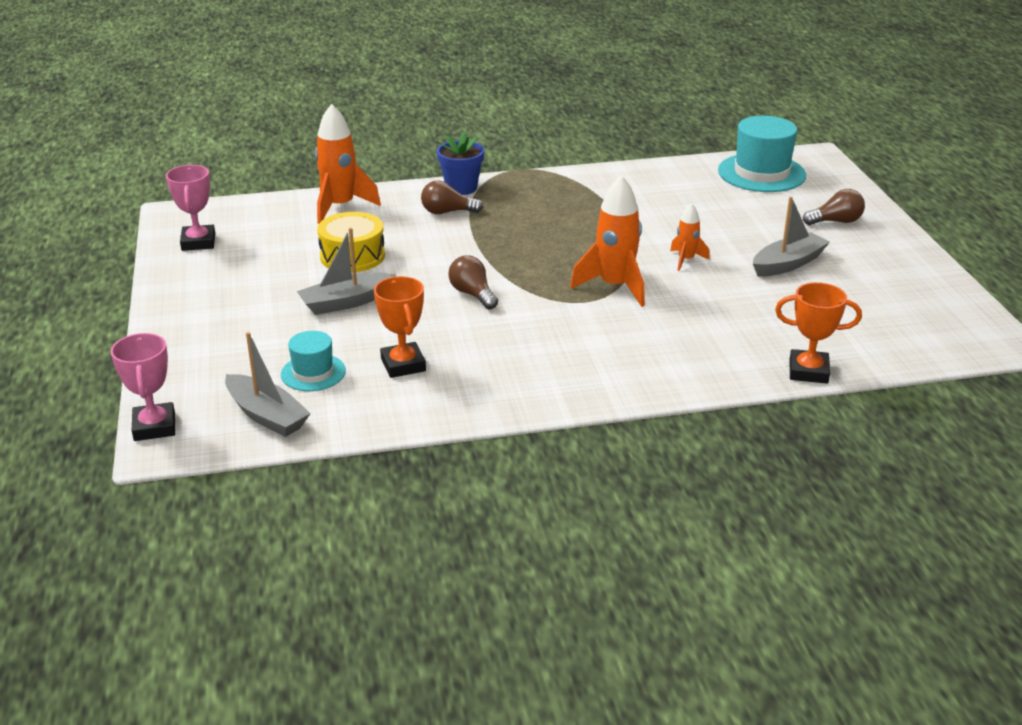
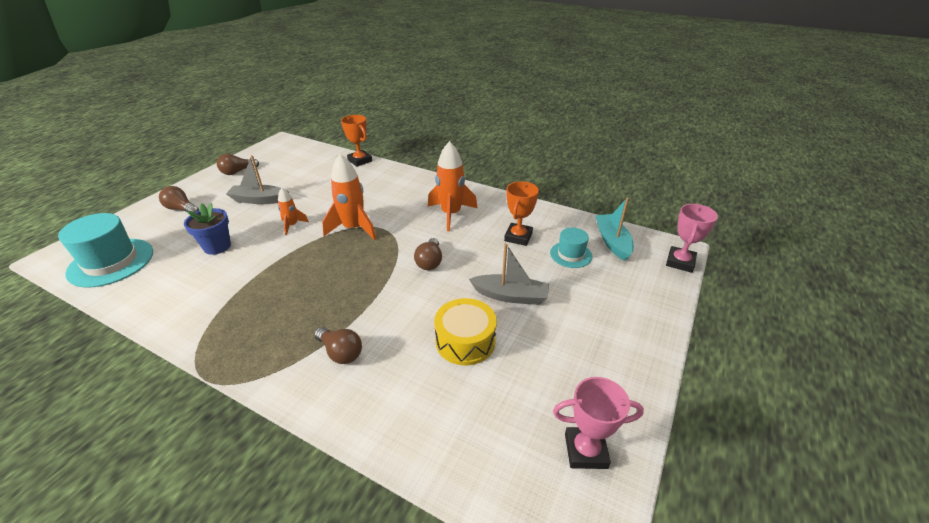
camera: 140 degrees left, 5 degrees up
(198, 242) = (585, 451): pink trophy -> pink trophy turned 60 degrees clockwise
(267, 416) = (612, 241): grey boat -> turquoise boat
(340, 207) = (410, 424): orange rocket -> orange rocket (451, 214)
(461, 188) = (285, 381): blue flower pot -> blue flower pot (217, 246)
(908, 277) = (237, 172): none -> brown light bulb

